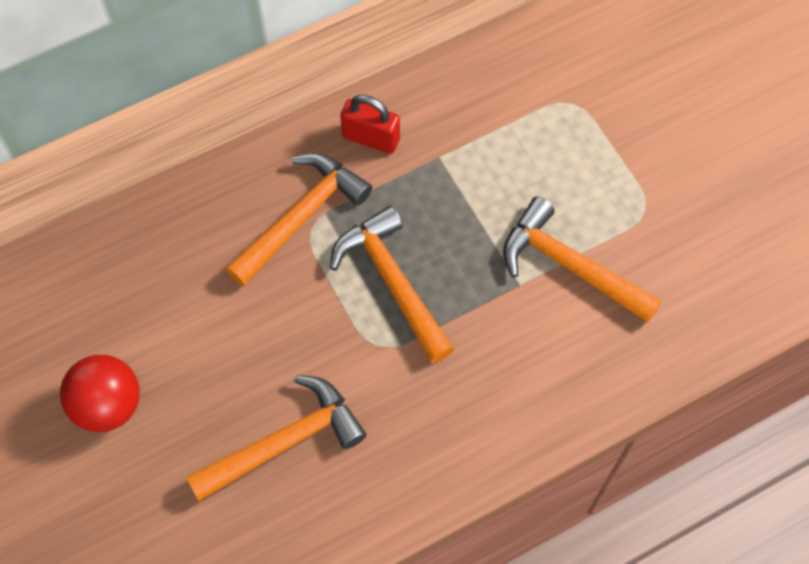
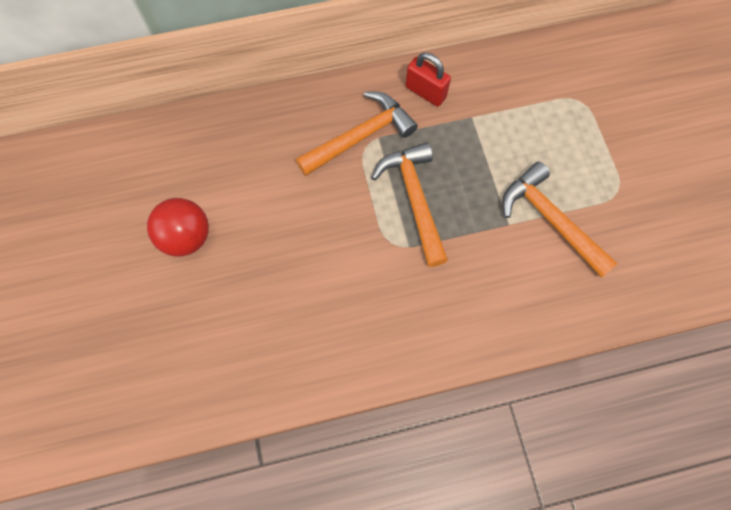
camera: 15 degrees right, 5 degrees up
(285, 441) = (305, 296): orange hammer -> none

